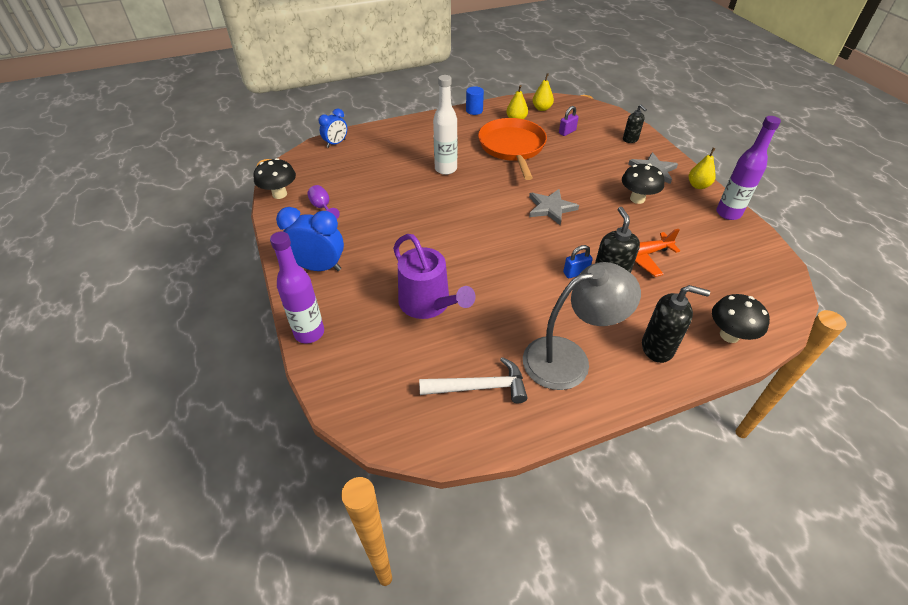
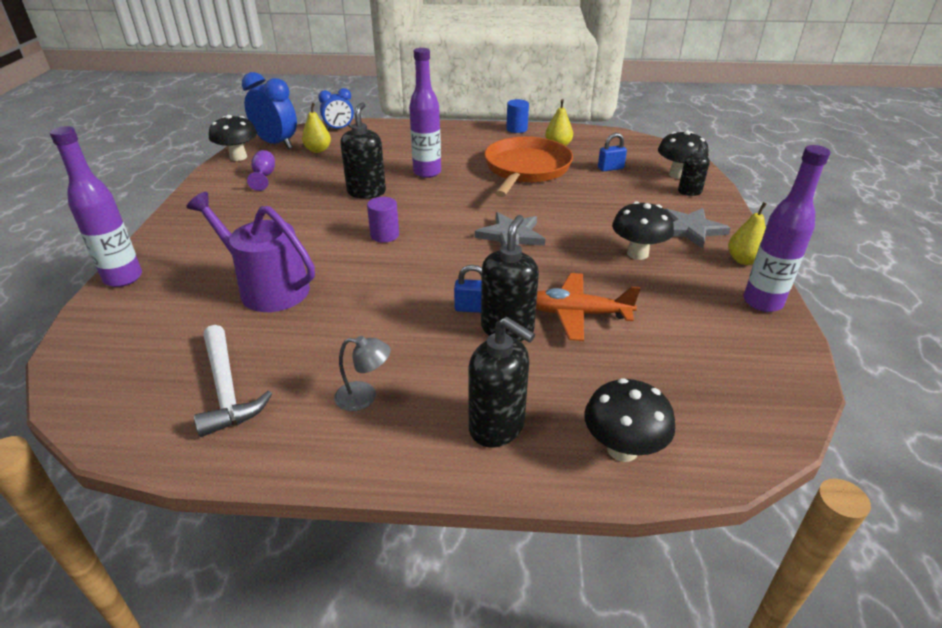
camera: 25 degrees right, 10 degrees down
(318, 267) = (200, 225): blue clock -> blue clock (276, 144)
(418, 199) = (366, 192): none -> black soap dispenser
(428, 304) = (268, 288): purple watering can -> purple watering can turned 135 degrees clockwise
(445, 169) = (427, 172): white bottle -> purple bottle
(467, 234) = (384, 235): none -> purple cylinder
(479, 387) = (226, 389): white hammer -> white hammer turned 45 degrees clockwise
(542, 108) = (601, 141): yellow pear -> yellow pear (318, 150)
(567, 132) = (610, 168): purple padlock -> blue padlock
(569, 358) = (364, 397): grey lamp -> grey lamp, size x0.43
(612, 126) = (677, 175): none -> black mushroom

